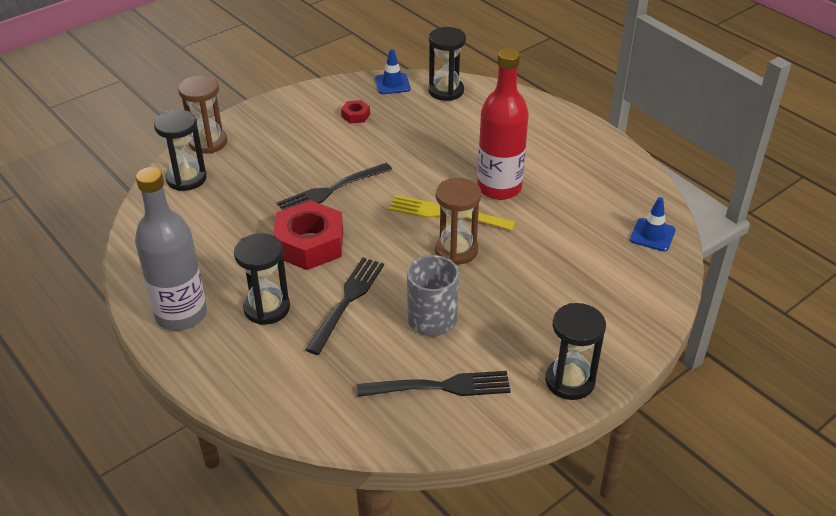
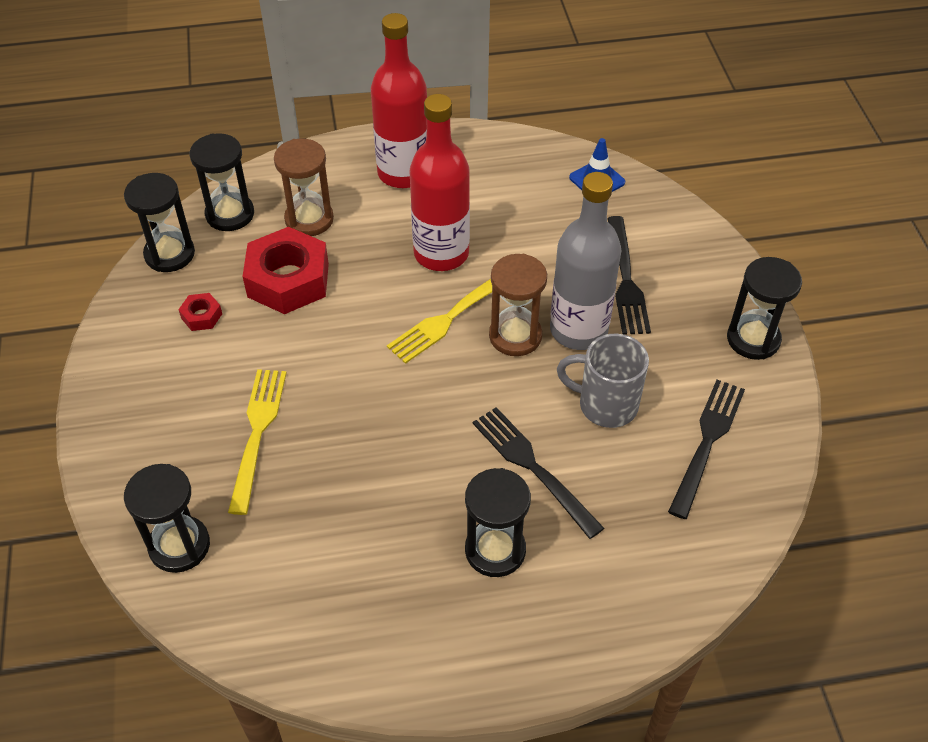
camera: 60 degrees left, 10 degrees up
(181, 314) = (449, 646): grey bottle -> grey bottle (578, 330)
(208, 142) = (120, 492): brown hourglass -> brown hourglass (309, 219)
(285, 173) = (257, 433): none -> yellow fork
(309, 244) = (411, 463): red nut -> red nut (288, 280)
(332, 190) = (328, 400): black fork -> black fork (626, 279)
(392, 84) = (169, 254): blue traffic cone -> black hourglass
(556, 142) = (403, 173): none -> red bottle

